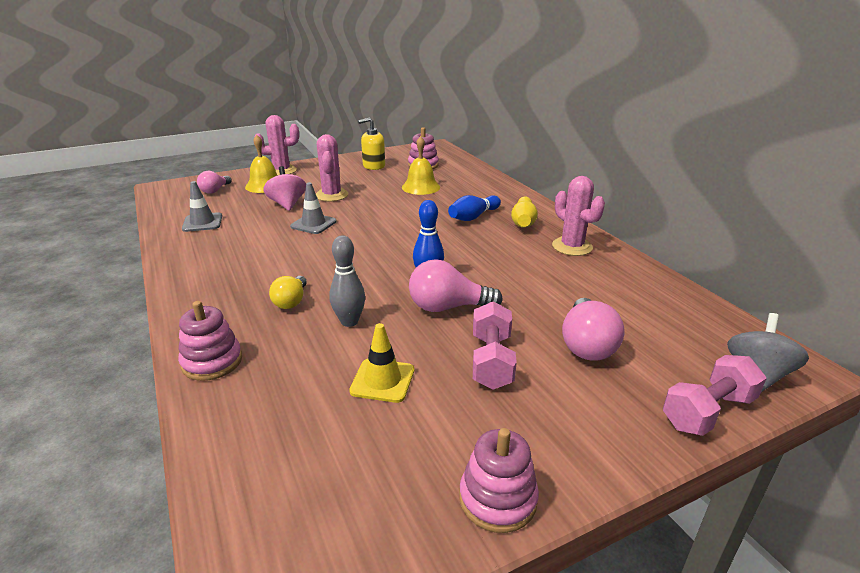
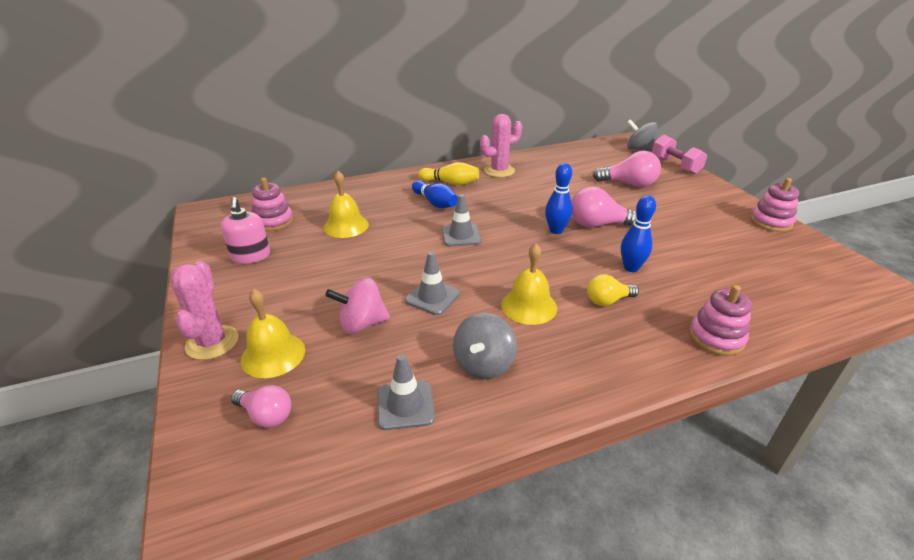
camera: 85 degrees left, 5 degrees up
(228, 245) = (483, 364): none -> grey spinning top
(291, 301) = (607, 301): yellow light bulb -> yellow light bulb turned 150 degrees clockwise
(292, 262) = (529, 306): none -> yellow bell
(331, 195) = (344, 287): pink cactus -> none
(349, 321) = (631, 268): grey bowling pin -> blue bowling pin
(373, 166) = (251, 256): yellow soap dispenser -> pink soap dispenser
(382, 380) = (697, 253): yellow traffic cone -> none
(411, 231) = (461, 235): none -> grey traffic cone
(447, 307) = (598, 224): pink light bulb -> pink light bulb turned 90 degrees clockwise
(491, 361) = (658, 214): pink dumbbell -> none

